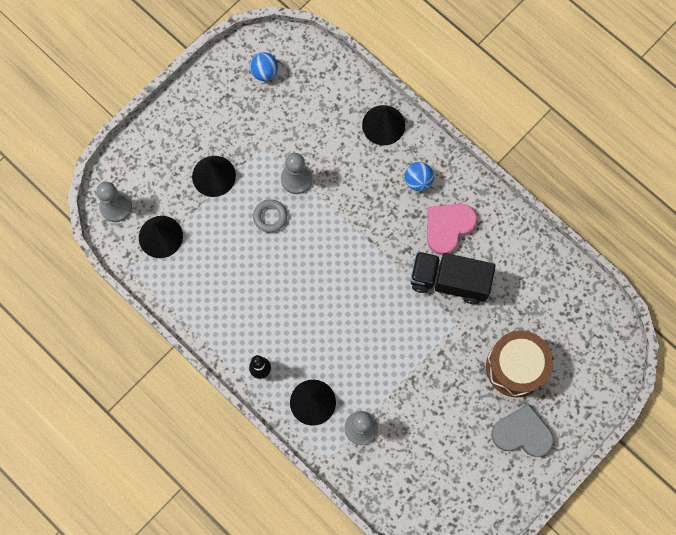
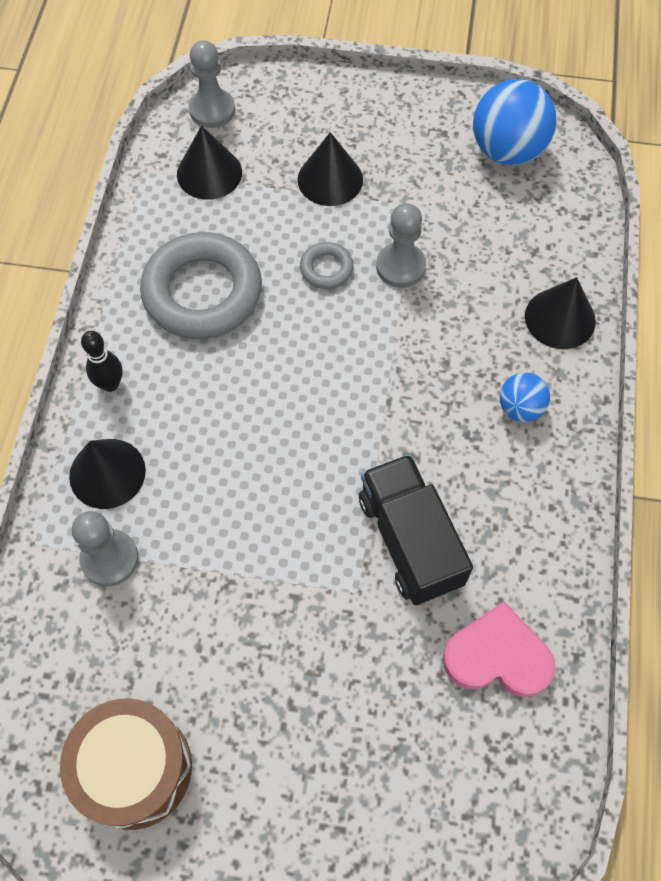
camera: 55 degrees right, 10 degrees down
(238, 289) = (202, 292): none -> grey ring
(264, 72) = (507, 150): blue ball -> blue ball, size x1.86
(448, 227) = (487, 489): pink heart -> pink heart (497, 656)
(515, 367) = (350, 723): brown drum -> brown drum (135, 768)
(522, 433) = (252, 803): grey heart -> none

